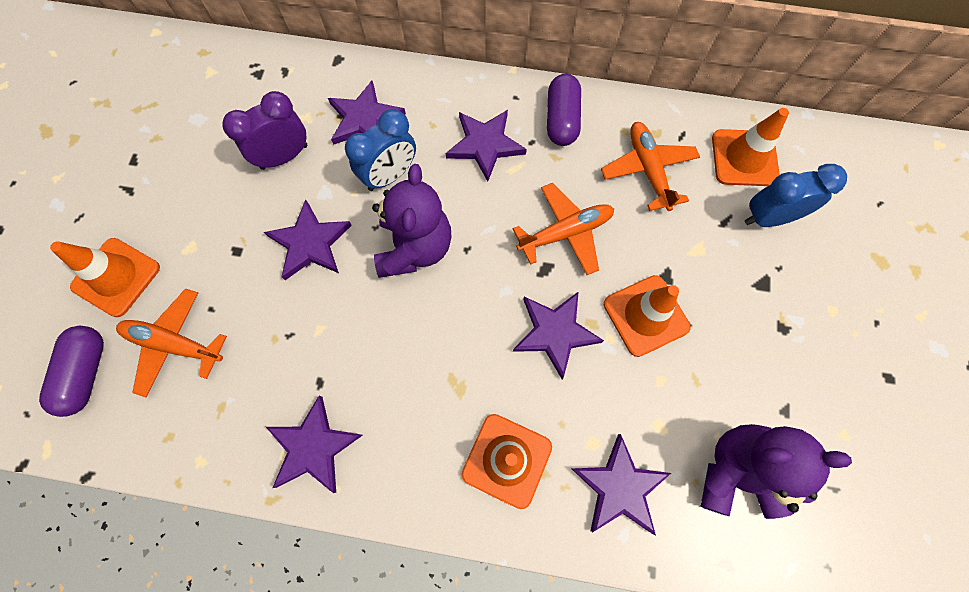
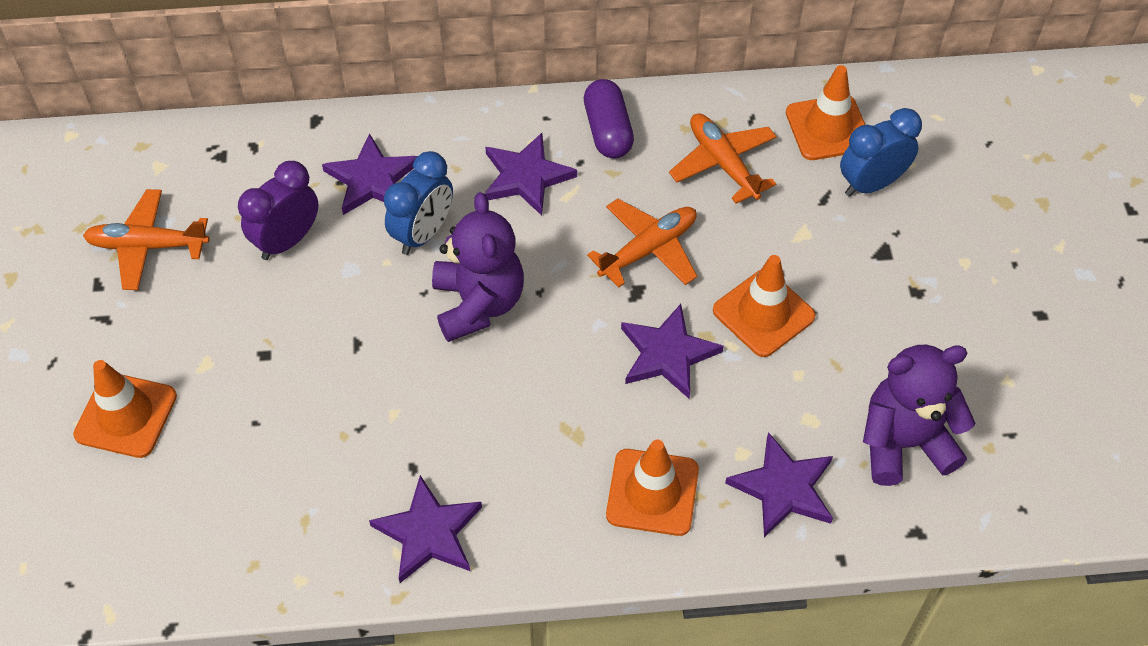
camera: 15 degrees left, 15 degrees down
(86, 373) = (128, 524): purple capsule -> none
(175, 344) = (225, 469): orange plane -> orange plane (148, 246)
(310, 243) = (351, 326): purple star -> none

